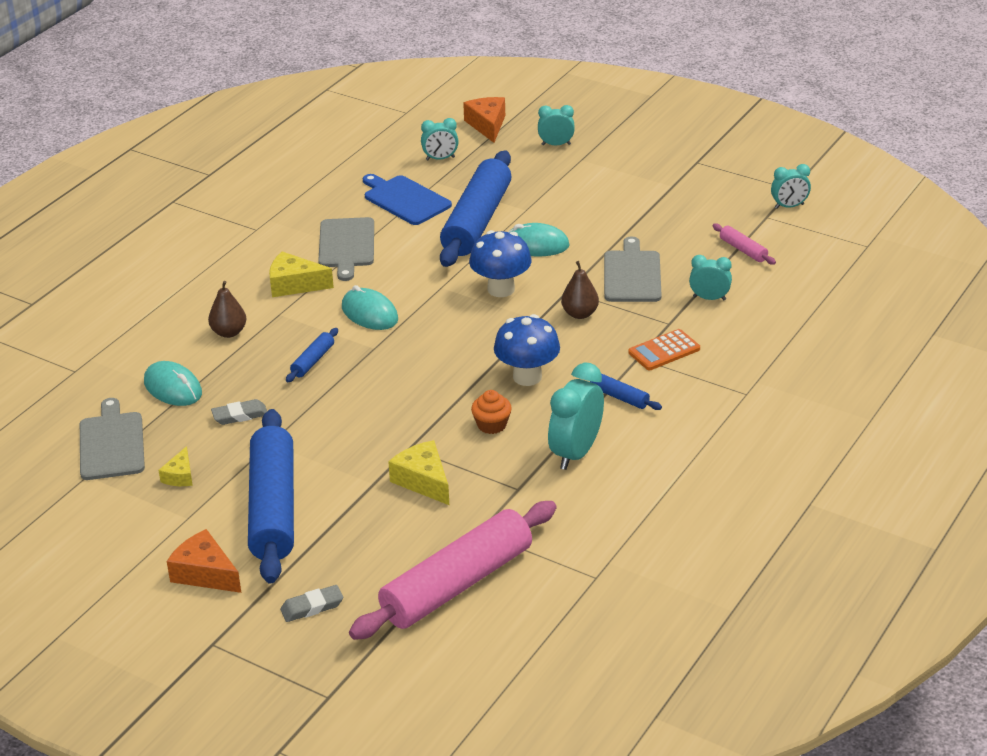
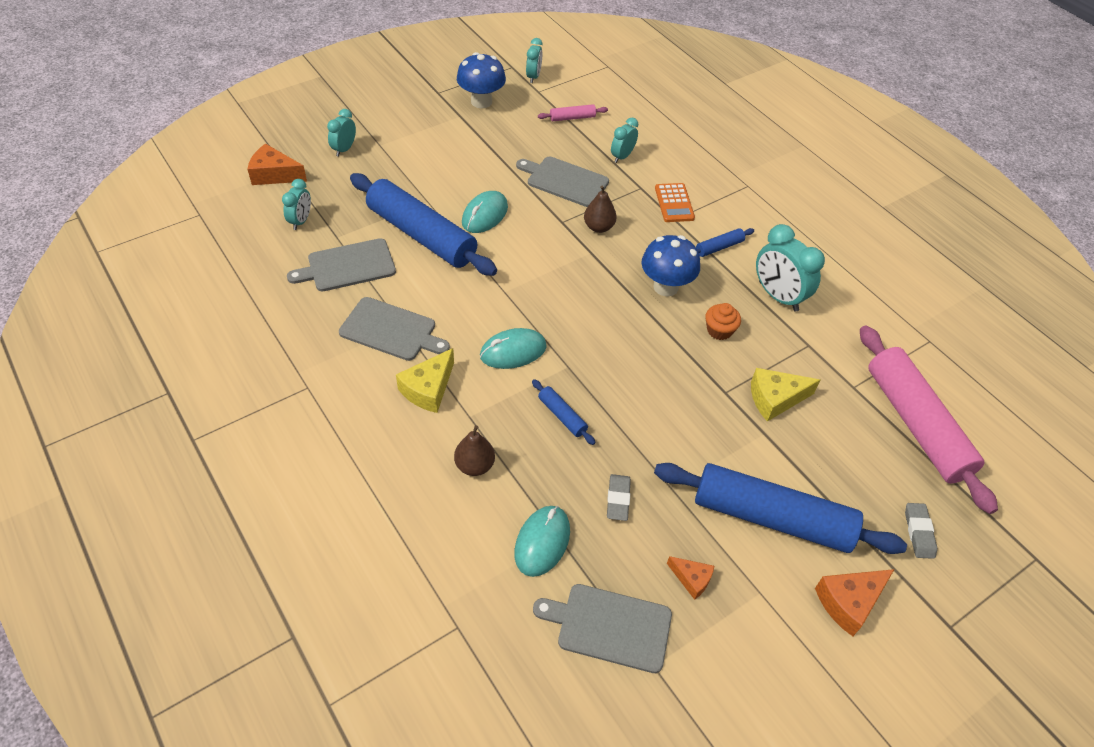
camera: 70 degrees left, 15 degrees up
(173, 388) = (542, 542): turquoise mouse -> turquoise mouse turned 45 degrees counterclockwise
(180, 476) = (692, 579): yellow cheese -> orange cheese
(405, 199) = (347, 266): blue cutting board -> grey cutting board
(501, 289) = (534, 257): blue mushroom -> blue mushroom (481, 102)

